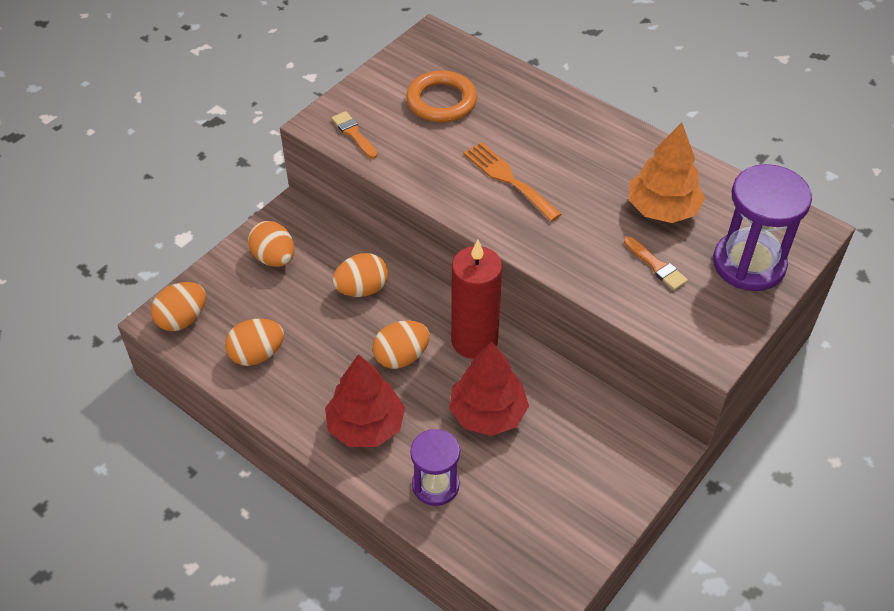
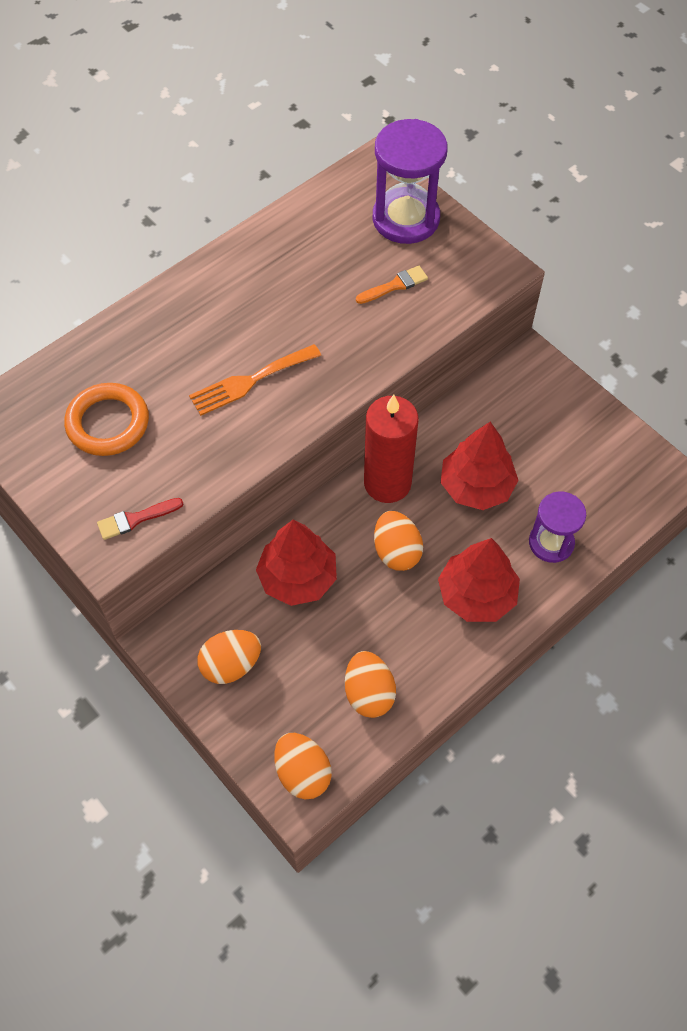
camera: 80 degrees left, 10 degrees up
(354, 134) = (136, 519): orange brush -> red brush
(362, 289) = (298, 577): orange egg -> red tree
(662, 209) = (323, 264): orange tree -> none

